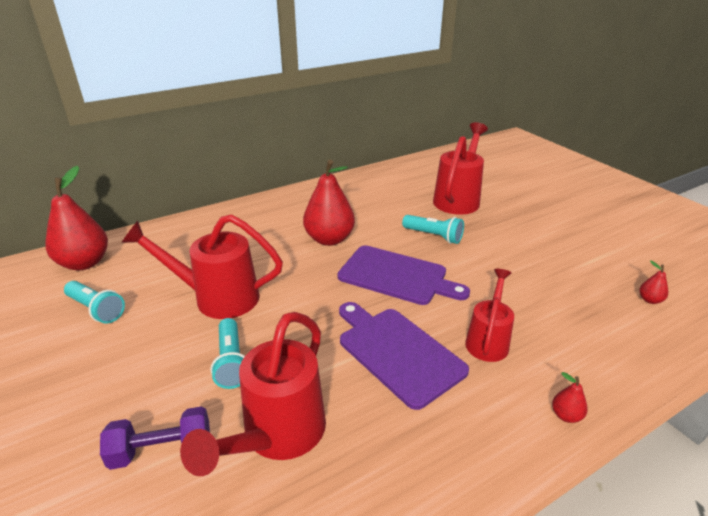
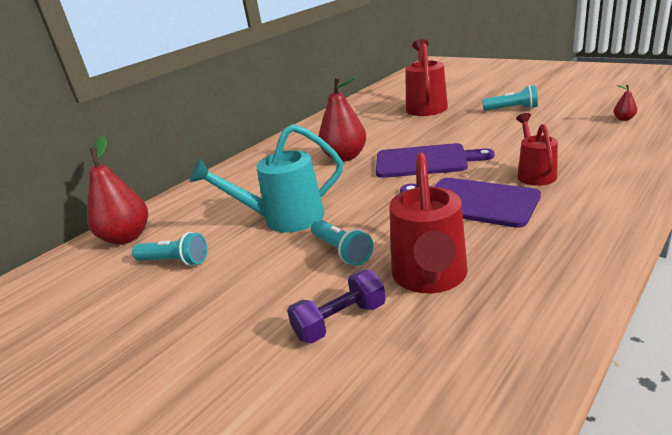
camera: 15 degrees left, 5 degrees down
(218, 298) = (285, 219): red watering can -> turquoise watering can
(433, 236) = (430, 131): turquoise flashlight -> turquoise flashlight (512, 109)
(566, 415) = (632, 193): red pear -> none

